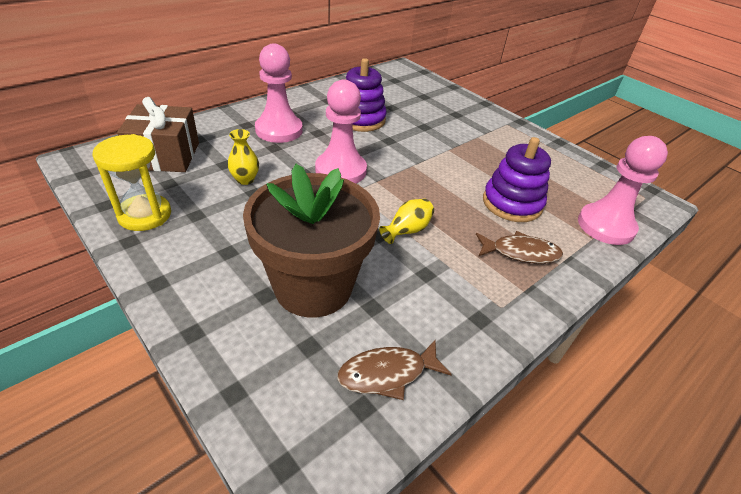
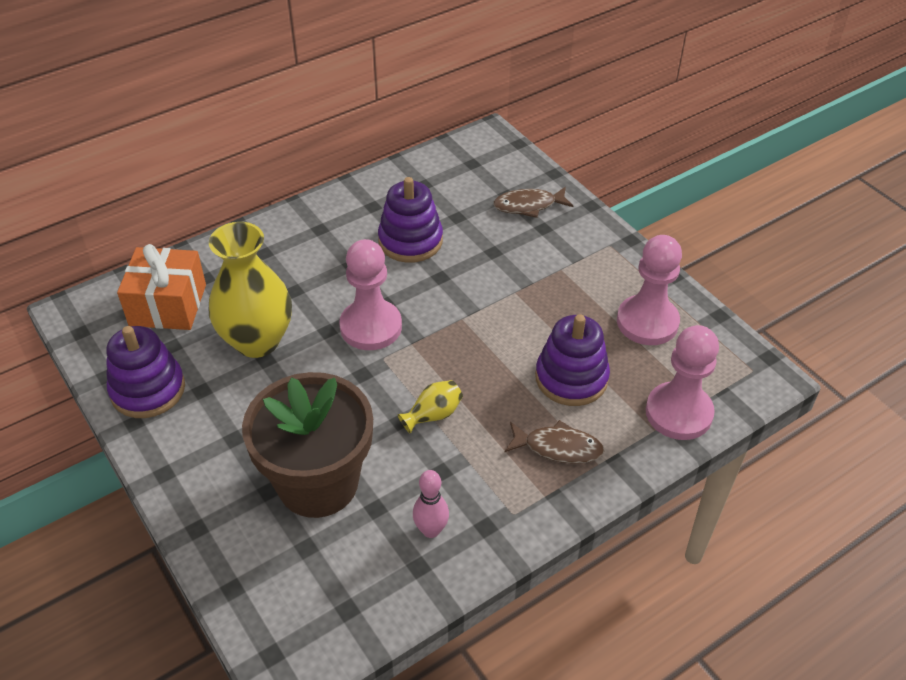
camera: 10 degrees right, 5 degrees up
(145, 215) = (148, 390): yellow hourglass -> purple stacking toy
(165, 156) = (168, 305): brown gift -> orange gift
(245, 179) = (257, 341): yellow vase -> yellow vase, size x2.28
(279, 130) = (303, 262): pink pawn -> pink pawn (647, 322)
(387, 373) = (376, 579): brown fish -> brown fish (528, 205)
(430, 324) = (431, 530): none -> pink bowling pin

